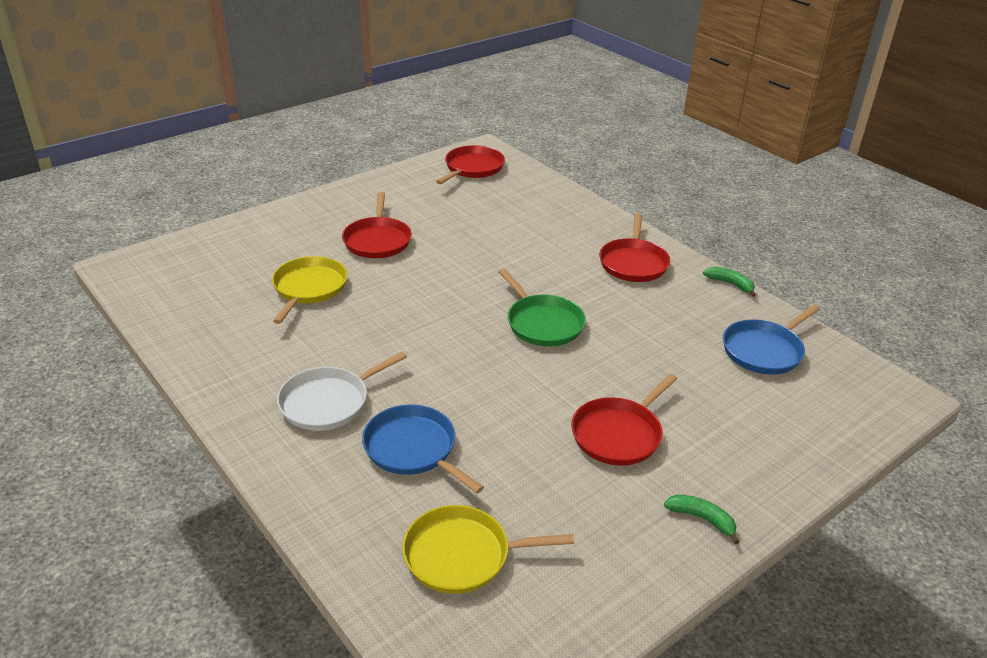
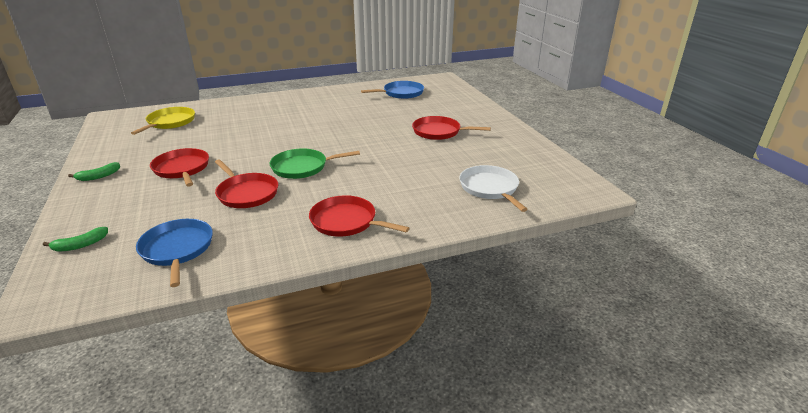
camera: 110 degrees right, 5 degrees down
(309, 288) = (395, 111): yellow pan -> none
(328, 402) = (293, 109): white pan -> white pan (490, 188)
(413, 449) = (241, 121): blue pan -> blue pan (401, 93)
(472, 168) = (550, 179): red pan -> red pan (246, 193)
(730, 284) = (274, 266): green banana -> green banana (80, 245)

